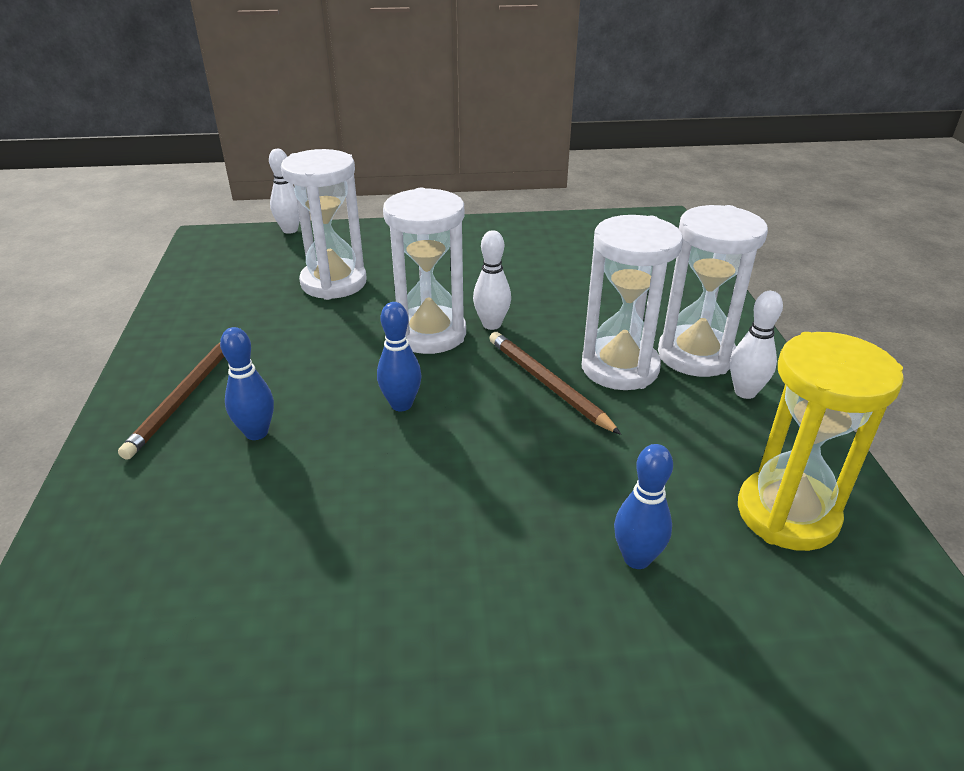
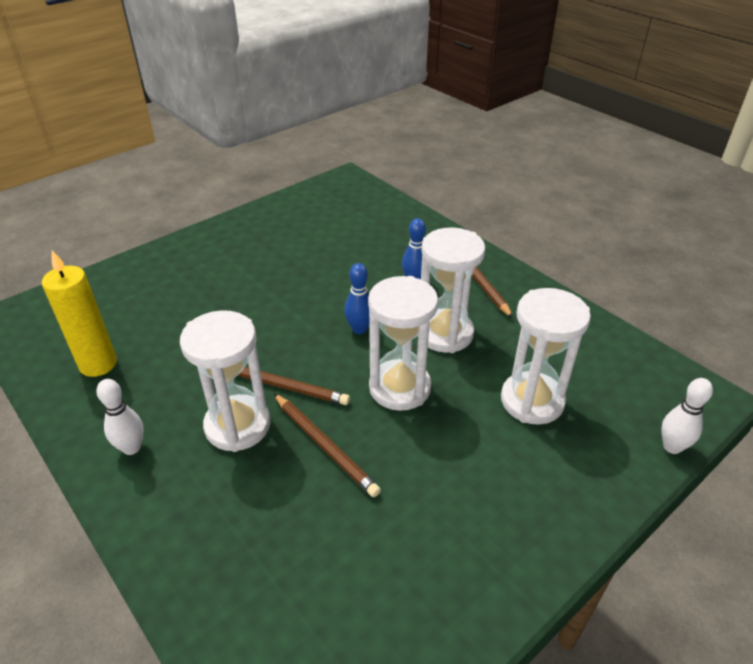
camera: 145 degrees right, 5 degrees up
(491, 324) = (365, 421): white bowling pin -> none
(545, 322) = (325, 445): none -> brown pencil
(636, 558) = (177, 310): blue bowling pin -> none
(695, 355) = (180, 470): white hourglass -> white hourglass (445, 334)
(787, 514) = (98, 364): yellow hourglass -> yellow candle

